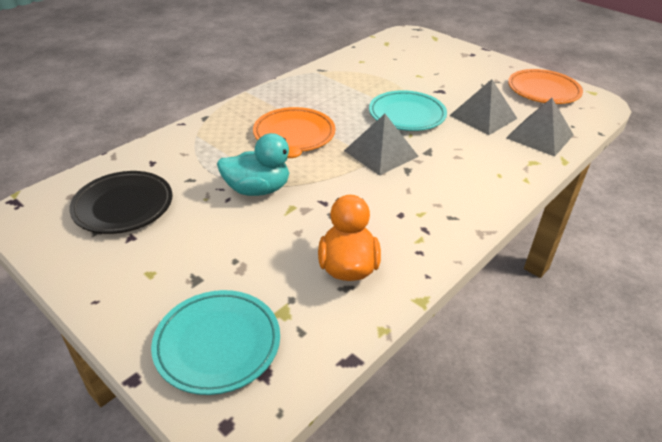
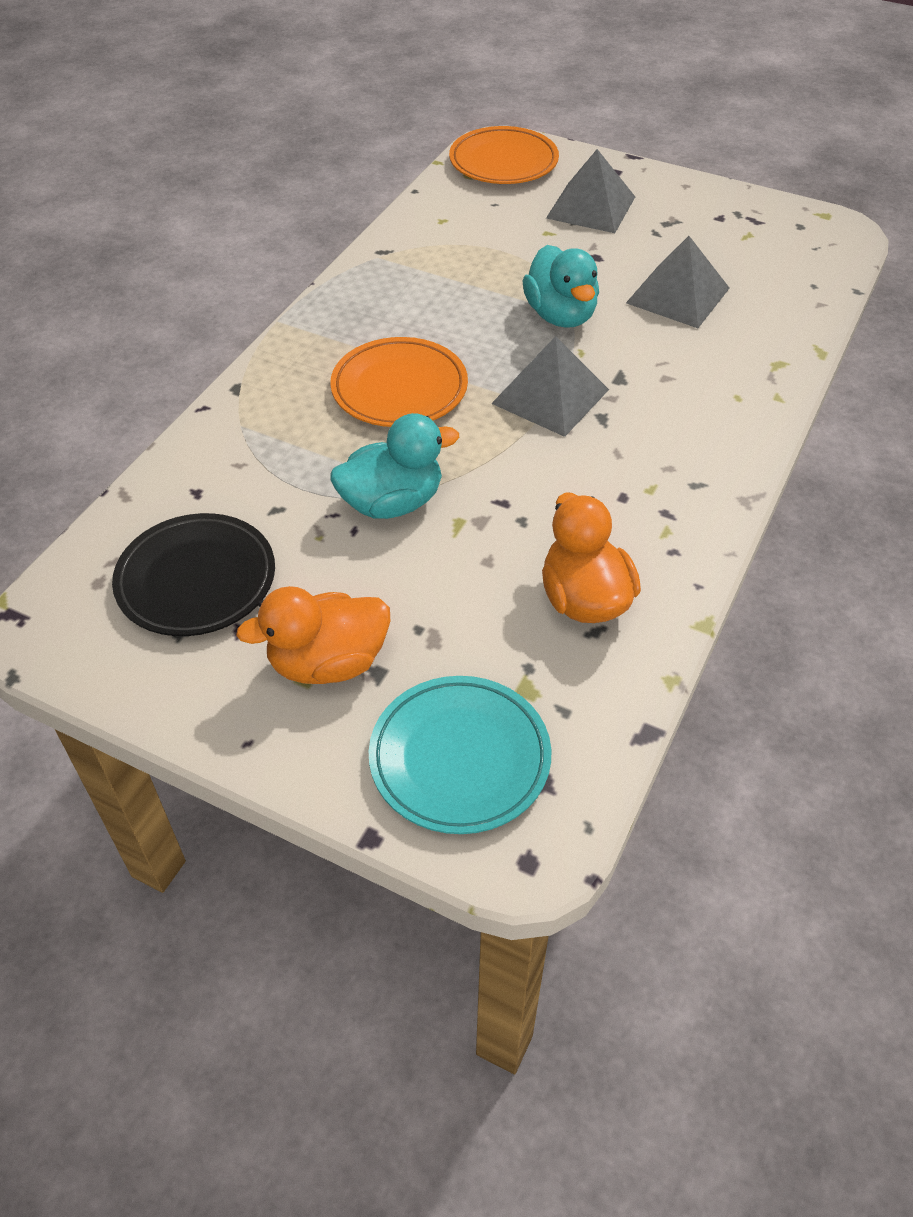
camera: 15 degrees left, 10 degrees up
(170, 267) = (328, 663): none -> orange duck
(407, 115) = (560, 315): turquoise plate -> turquoise duck
(539, 136) = (772, 314): grey pyramid -> grey pyramid (591, 207)
(543, 91) = (751, 226): orange plate -> orange plate (503, 162)

